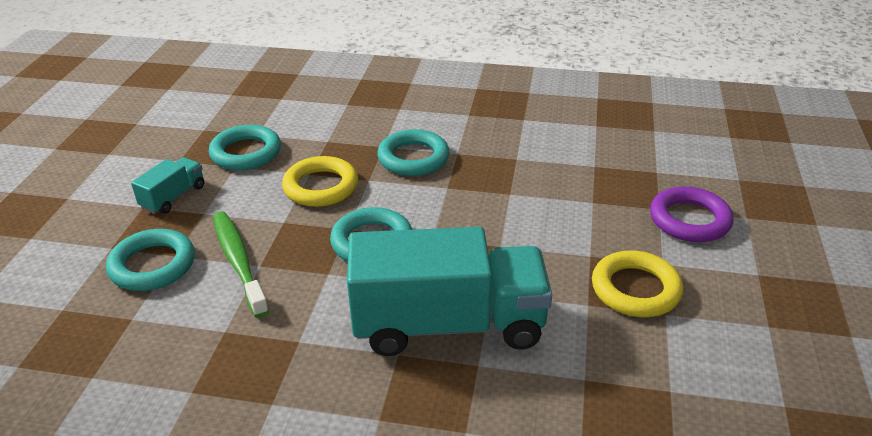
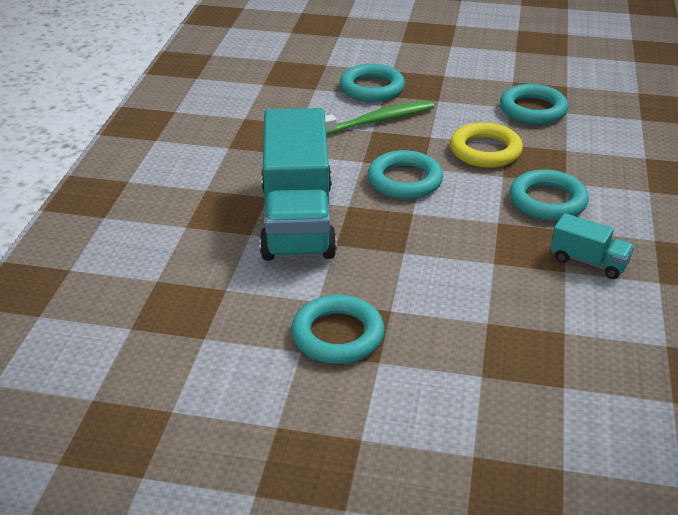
camera: 90 degrees right, 0 degrees up
(173, 197) = (458, 85): turquoise truck -> turquoise truck (588, 261)
(635, 289) = (337, 335): yellow ring -> turquoise ring
(689, 220) = (461, 398): purple ring -> none

